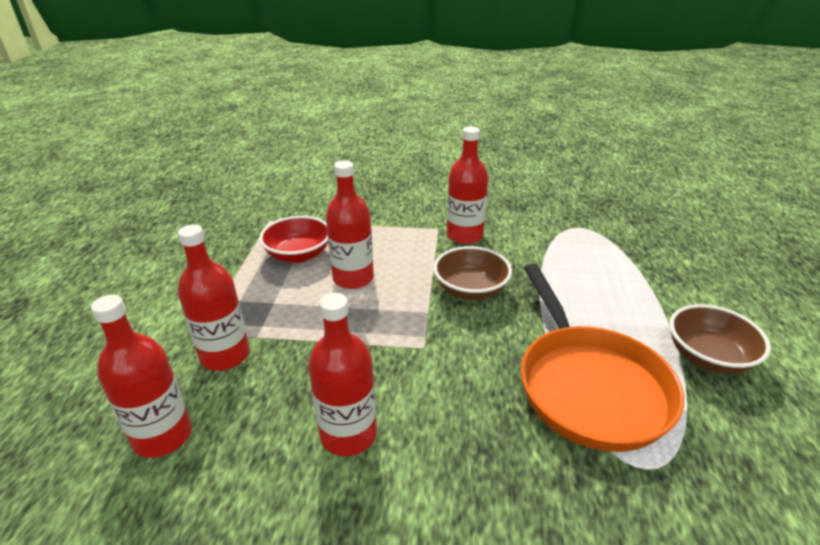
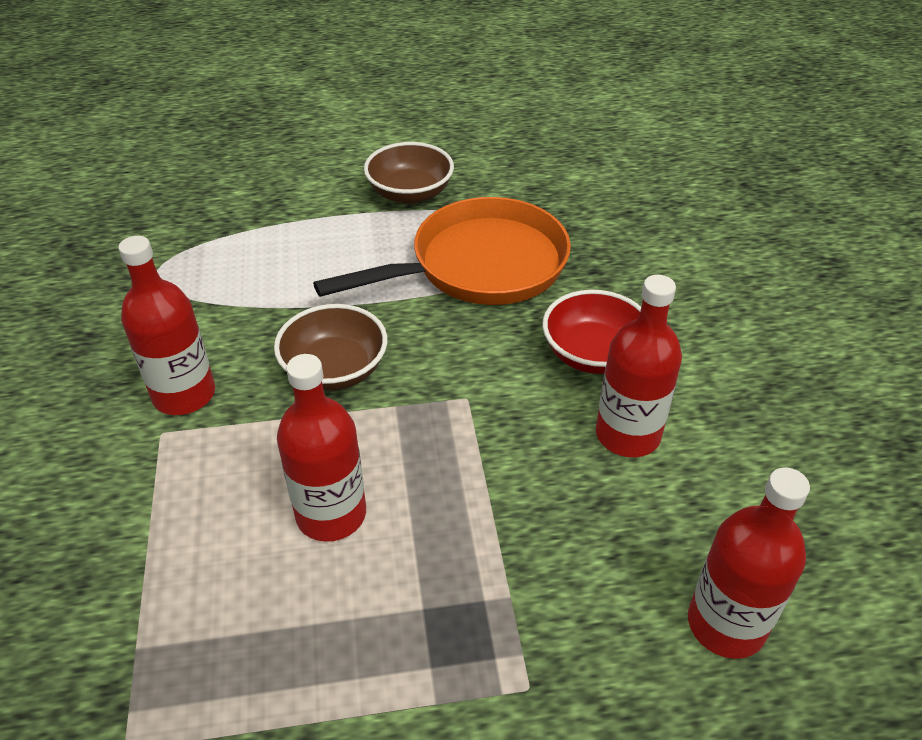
camera: 105 degrees left, 10 degrees up
(225, 355) = (564, 622): red bottle -> none
(298, 255) = (268, 626): red bowl -> red bowl (593, 354)

